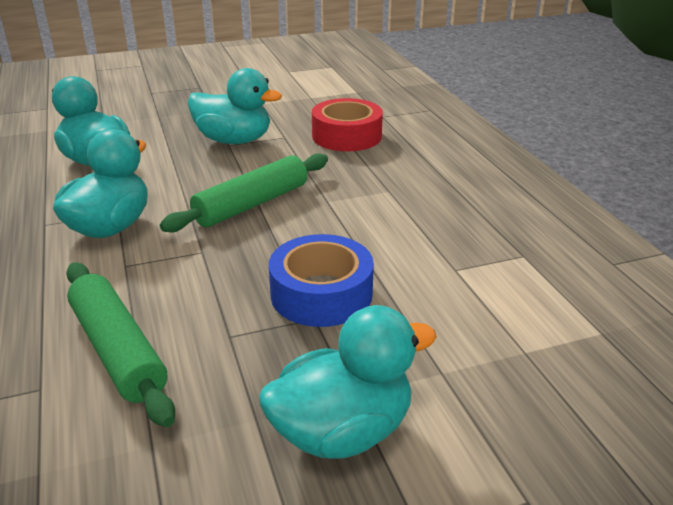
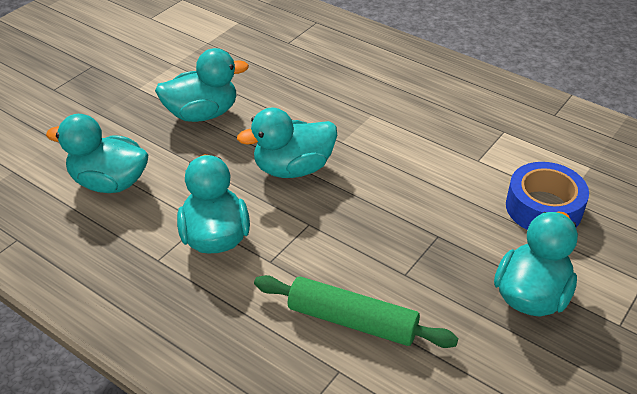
camera: 35 degrees left, 10 degrees up
(251, 204) = (293, 168): green rolling pin -> turquoise duck
(321, 294) = (423, 217): blue tape -> blue tape (543, 208)
(346, 136) = (285, 74): red tape -> none

